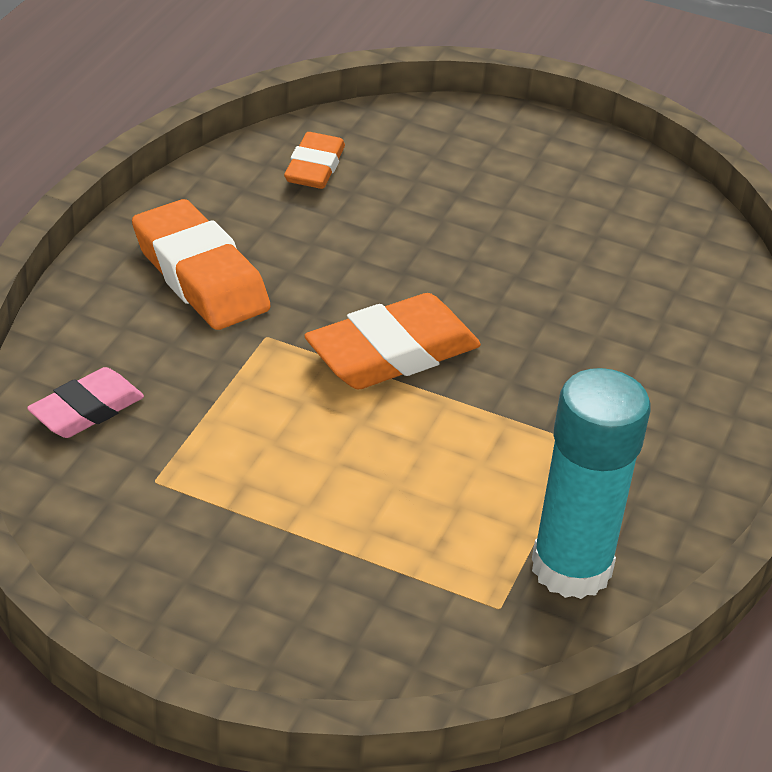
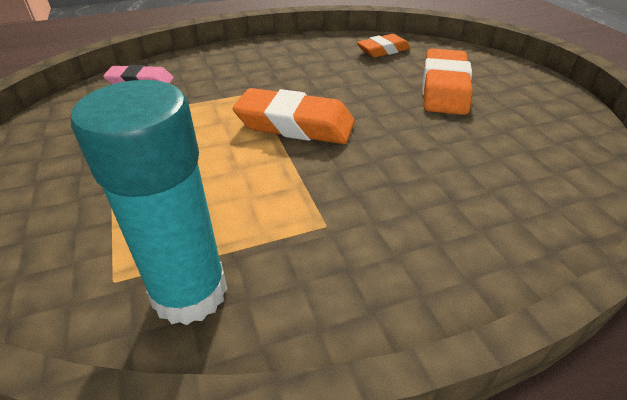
camera: 50 degrees right, 0 degrees up
(200, 276) = (267, 63): orange eraser -> orange eraser (444, 88)

